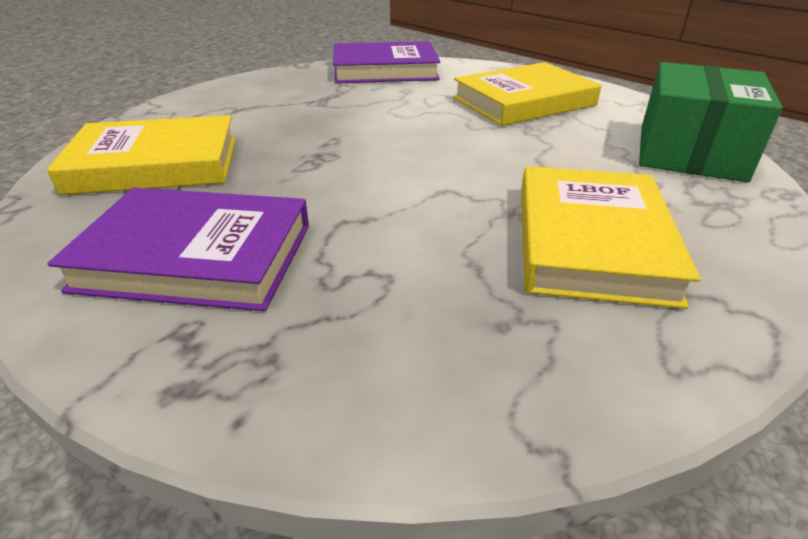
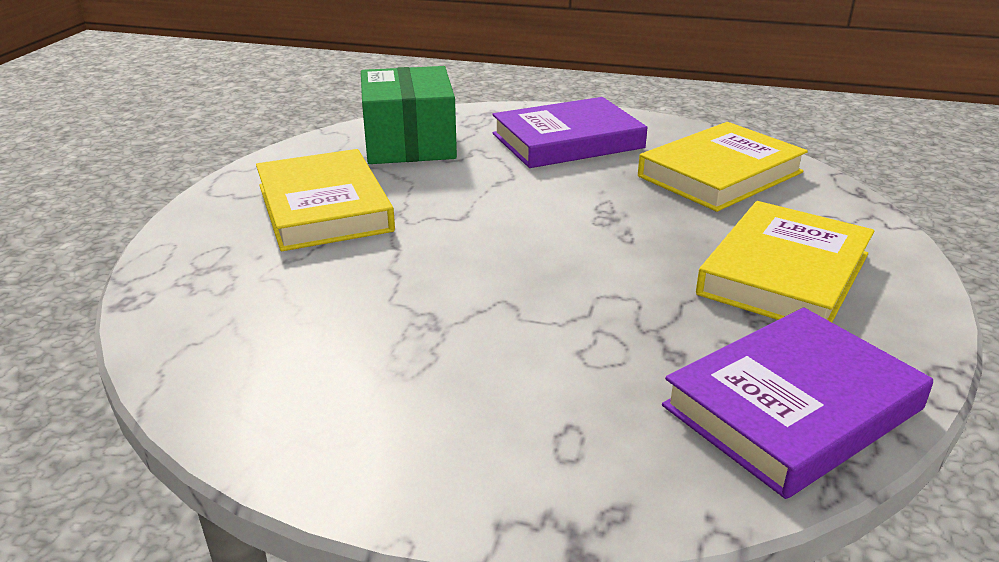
camera: 150 degrees right, 5 degrees down
(523, 102) = (472, 384): yellow book -> yellow book (784, 274)
(690, 152) = (214, 336): green box -> green box (409, 143)

